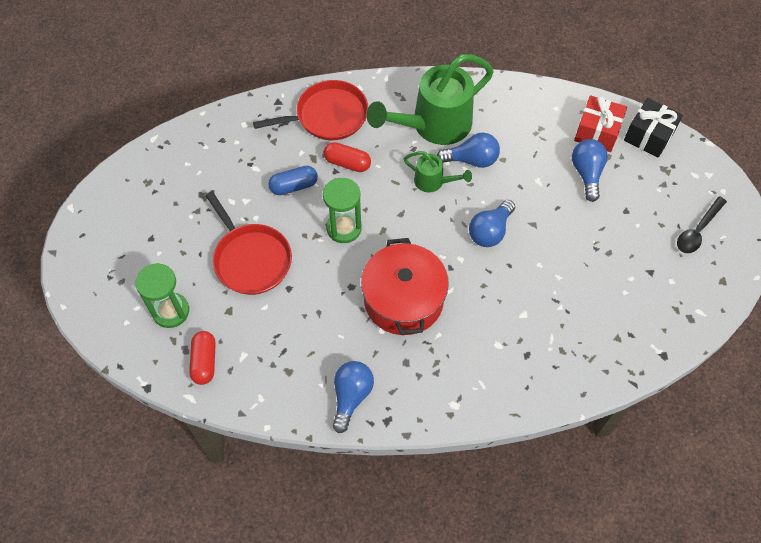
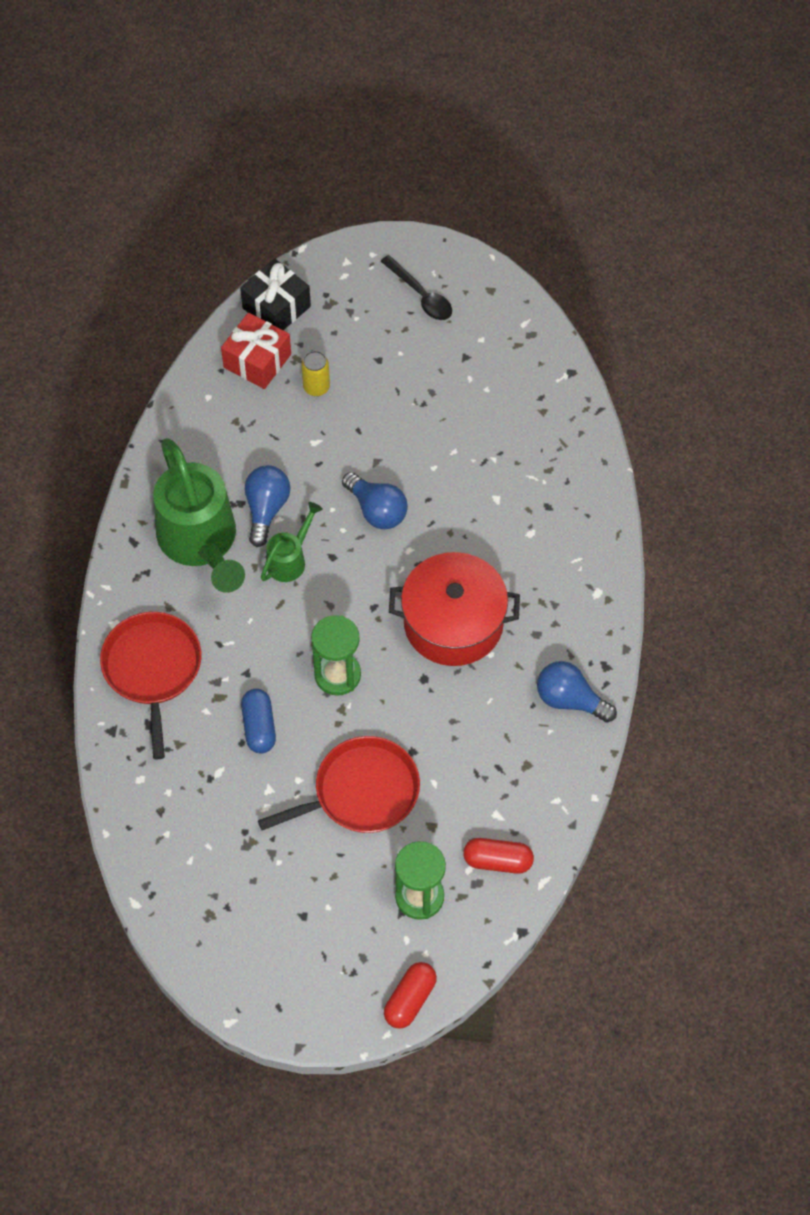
camera: 80 degrees left, 0 degrees up
(347, 163) = (237, 656): red capsule -> red capsule (410, 999)
(587, 173) = (316, 387): blue light bulb -> yellow can

